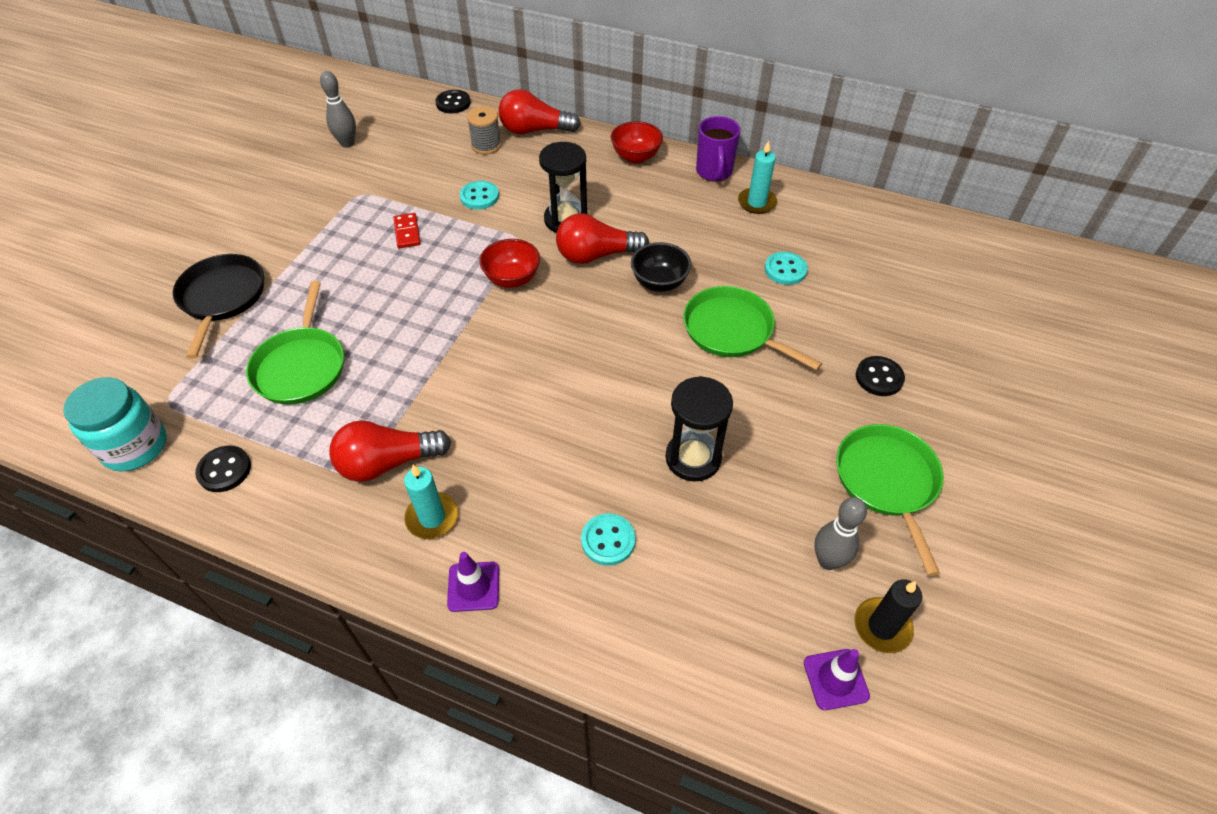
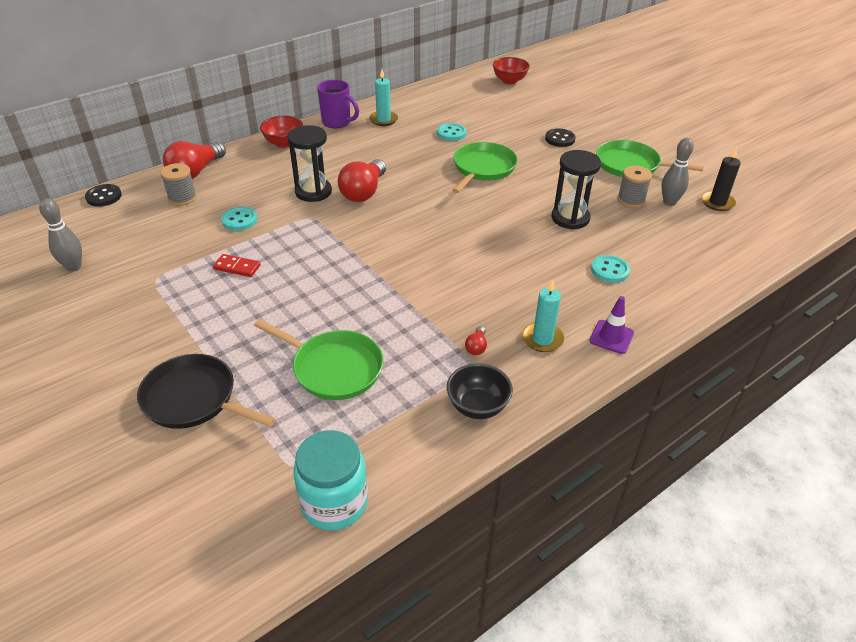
camera: 60 degrees left, 10 degrees down
(224, 470) = (412, 444): black button -> none
(387, 463) = (476, 347): red light bulb -> red light bulb, size x0.44
(512, 279) = (348, 234): red bowl -> red bowl (509, 81)
(659, 282) = (416, 178): black bowl -> black bowl (477, 406)
(732, 330) = (483, 168): green pan -> green pan turned 135 degrees clockwise
(792, 511) = (631, 200): none -> grey spool
(835, 679) = (741, 228): purple traffic cone -> none

